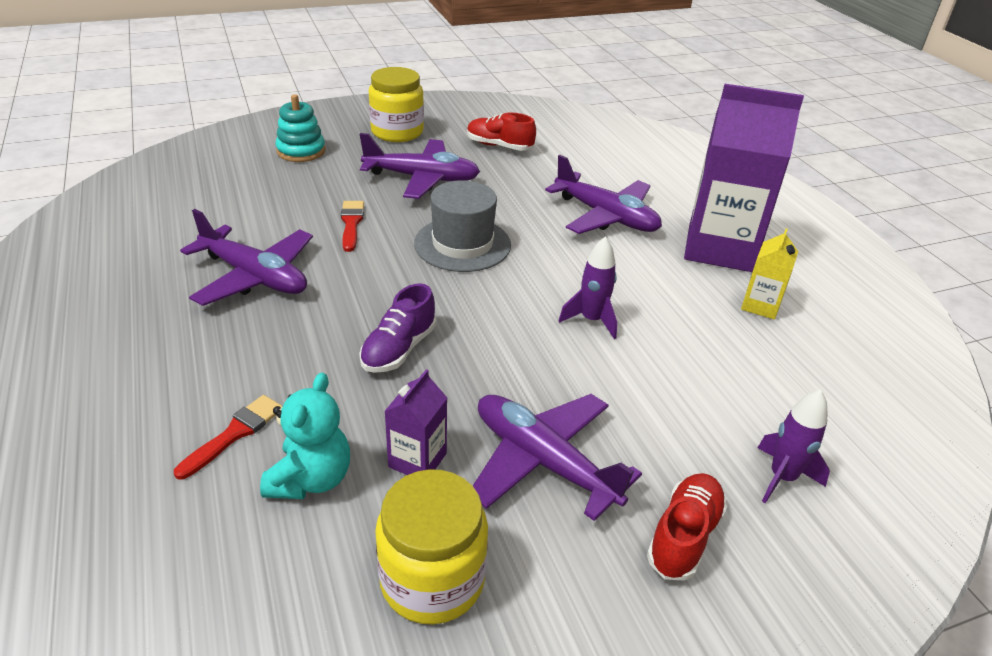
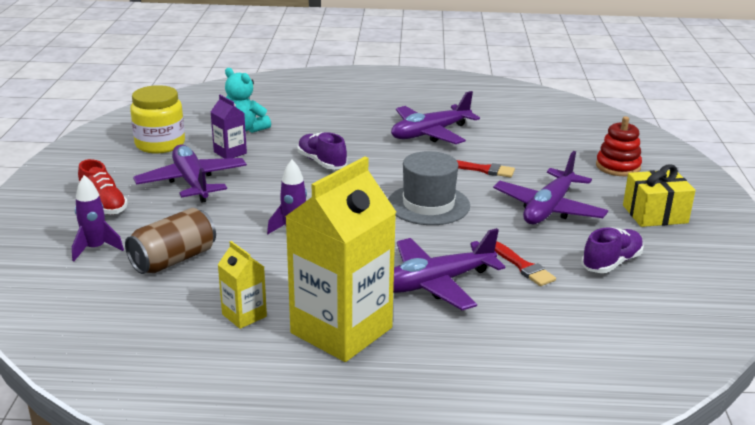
camera: 115 degrees right, 10 degrees down
(234, 434) = (292, 117): red brush -> red brush (523, 267)
(301, 151) = (618, 166): turquoise stacking toy -> red stacking toy
(397, 132) = (655, 214): yellow jar -> yellow gift
(499, 146) = (611, 263): red shoe -> purple shoe
(544, 462) = (192, 182): purple plane -> purple plane turned 90 degrees counterclockwise
(720, 248) = (341, 330): purple carton -> yellow carton
(731, 392) = (174, 260): none -> brown can

